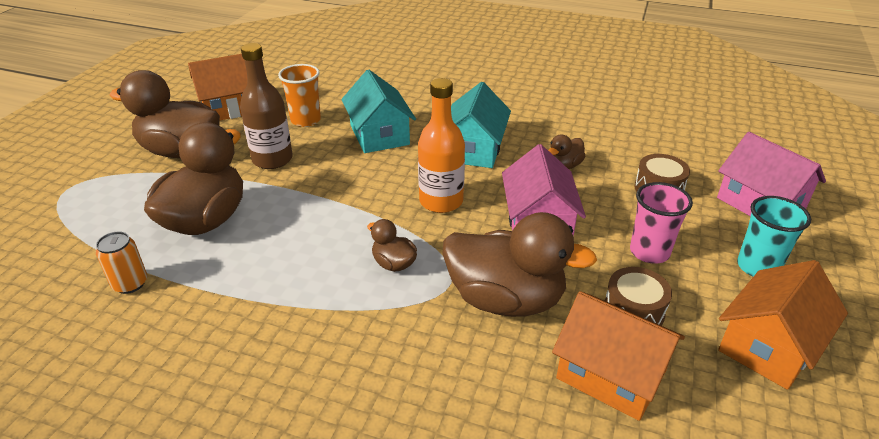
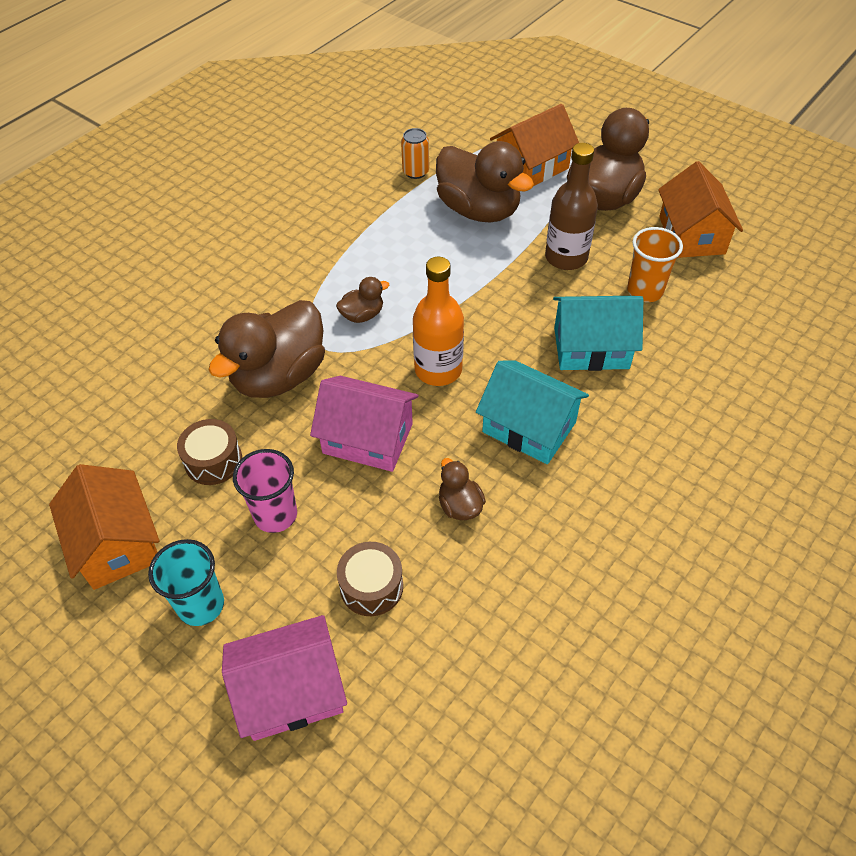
camera: 110 degrees right, 15 degrees up
(611, 374) = (166, 414): orange house -> orange house (531, 167)

